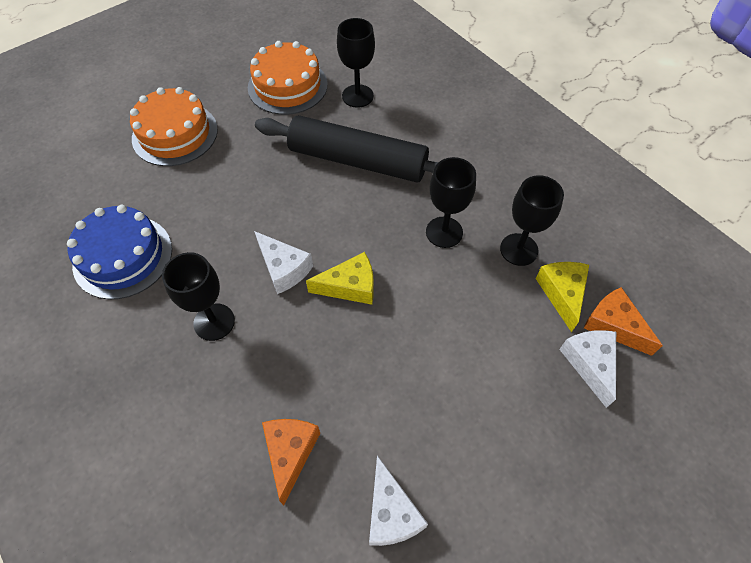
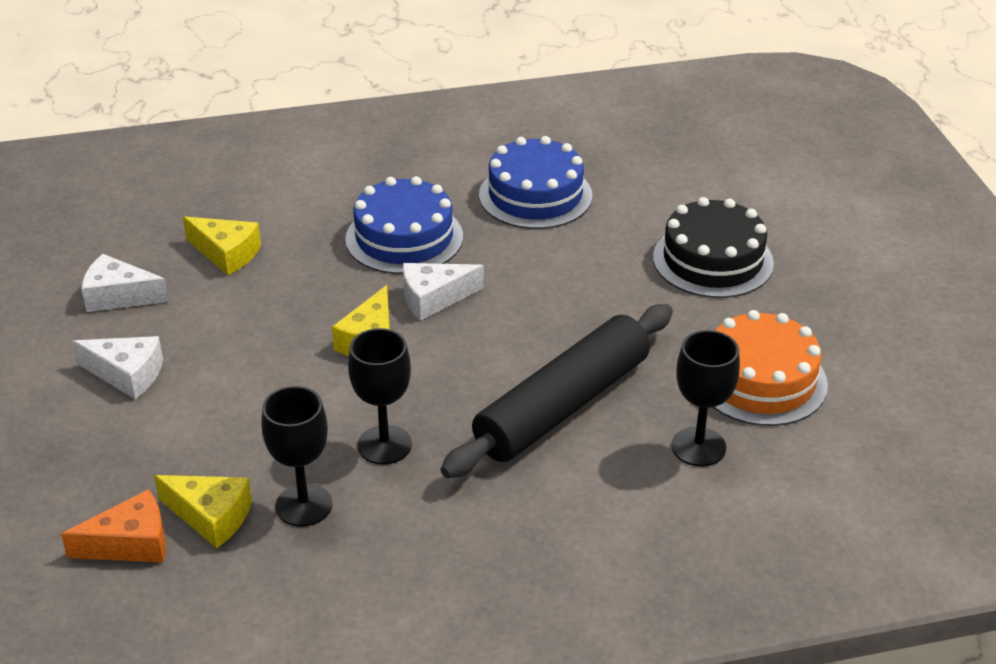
camera: 115 degrees right, 20 degrees down
(175, 134) = (713, 260): orange cake -> black cake
(214, 322) = (404, 238): black goblet -> blue cake
(290, 453) = (226, 254): orange cheese -> yellow cheese
(590, 363) = (110, 496): white cheese -> white cheese (127, 374)

